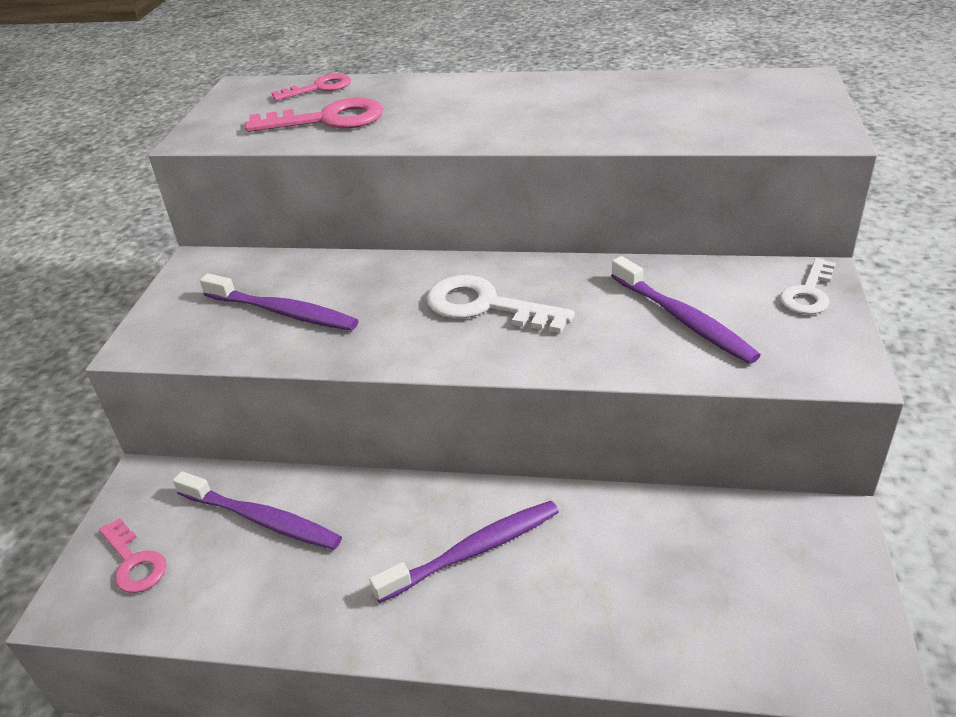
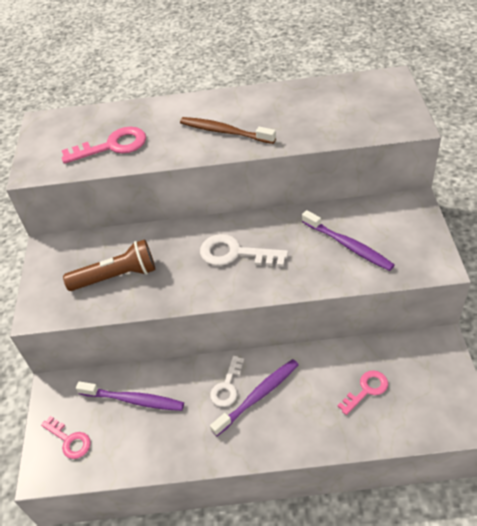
camera: 10 degrees left, 10 degrees up
(283, 312) = (116, 276): purple toothbrush -> brown flashlight
(319, 88) = (95, 118): pink key -> pink key (366, 390)
(507, 118) = (224, 132): none -> brown toothbrush
(808, 293) = (412, 217): white key -> white key (227, 386)

